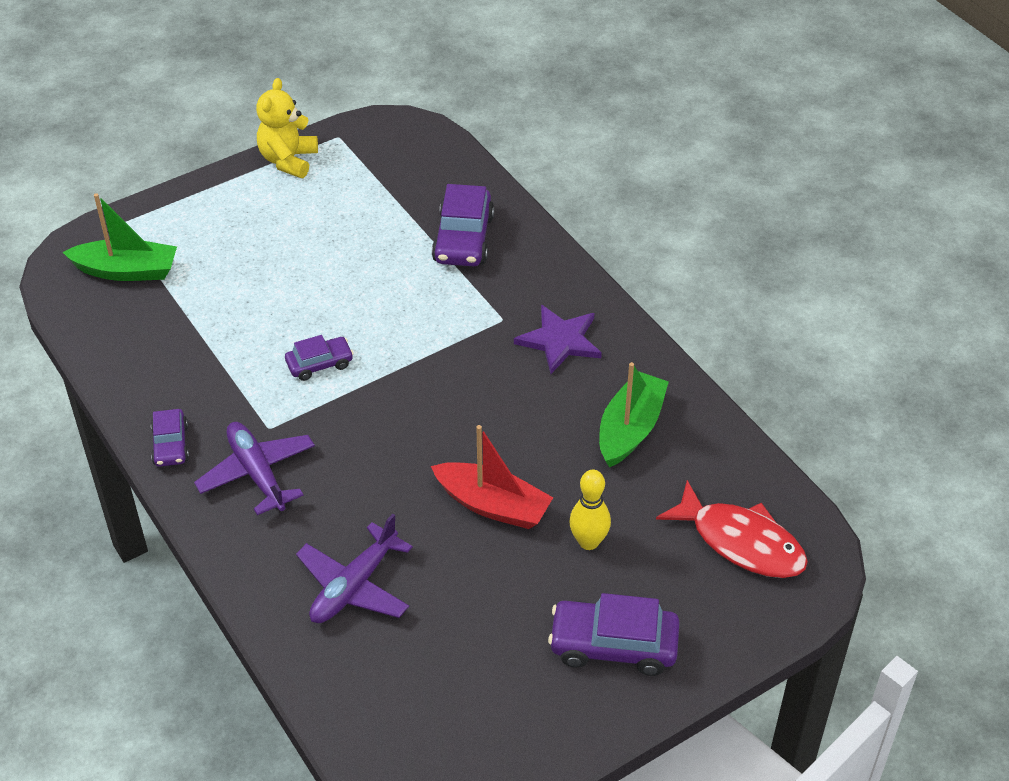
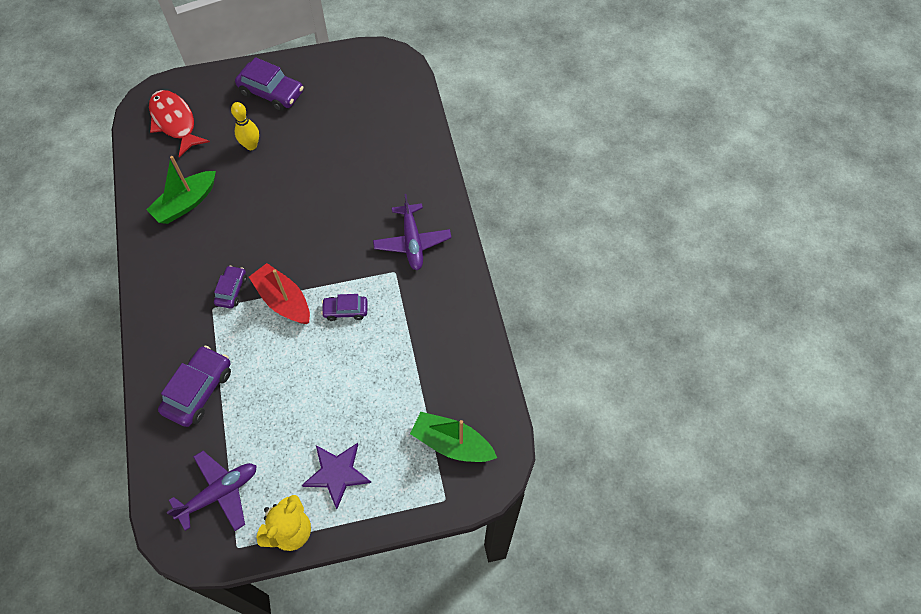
camera: 160 degrees left, 15 degrees up
(170, 445) = (458, 278): purple car -> purple car (231, 290)
(354, 586) = (384, 159): purple plane -> purple plane (219, 493)
(492, 505) = (289, 181): red boat -> red boat (283, 300)
(560, 340) = (186, 278): purple star -> purple star (337, 473)

